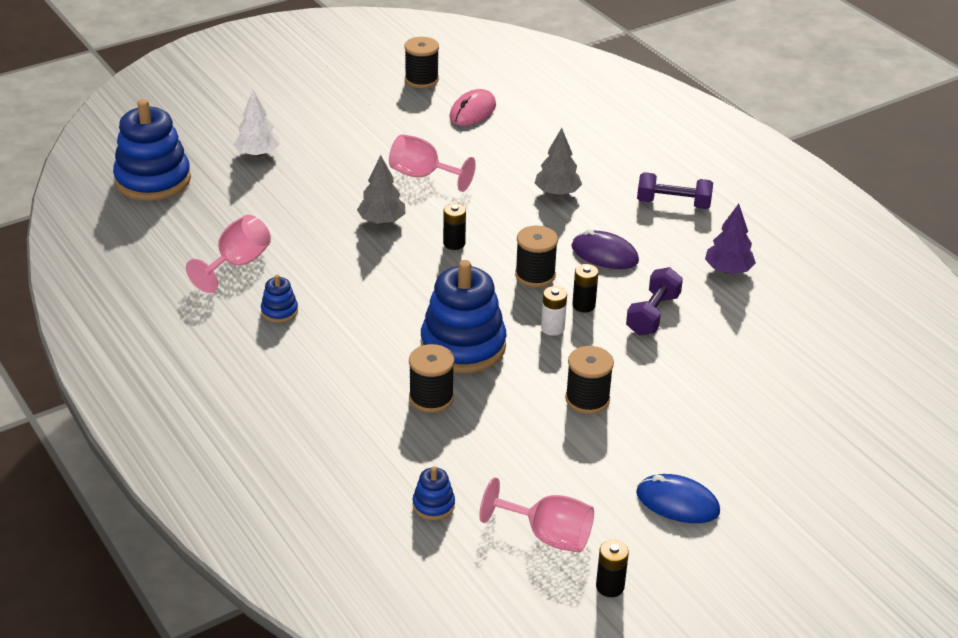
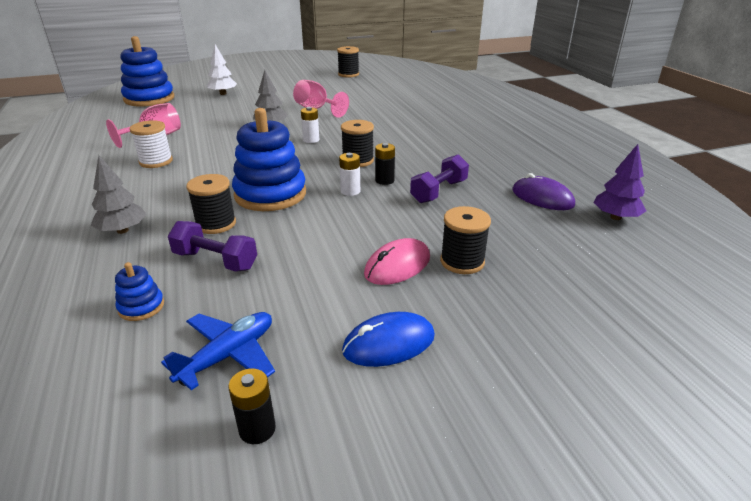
camera: 15 degrees right, 5 degrees down
(279, 311) = (156, 161): blue stacking toy -> white spool
(454, 243) = (311, 140): black battery -> white battery
(472, 111) = (370, 87): pink mouse -> pink mouse (397, 266)
(548, 536) = (228, 355): pink goblet -> blue plane
(557, 193) = (402, 123): grey tree -> grey tree (122, 230)
(587, 399) = (348, 241): black spool -> black spool (462, 261)
(604, 254) = (418, 154): purple mouse -> purple mouse (542, 198)
(673, 204) = (485, 134): purple dumbbell -> purple dumbbell (215, 261)
(677, 502) = (389, 343): blue mouse -> blue mouse turned 60 degrees counterclockwise
(728, 270) = (514, 172): purple tree -> purple tree (615, 217)

